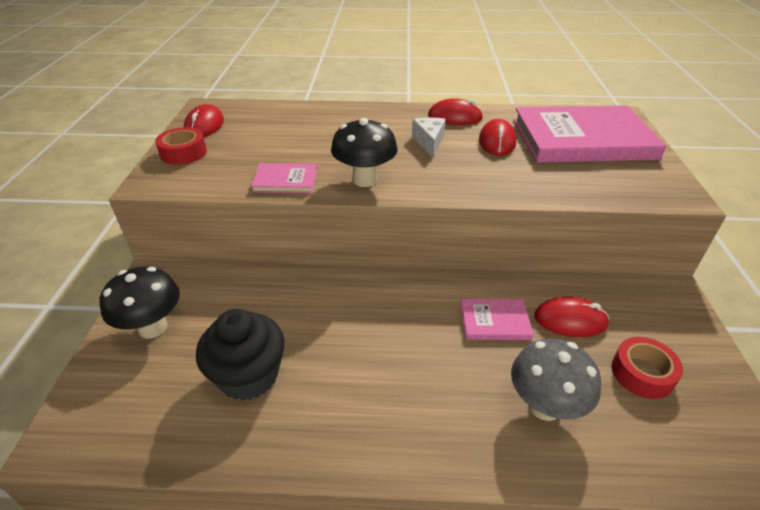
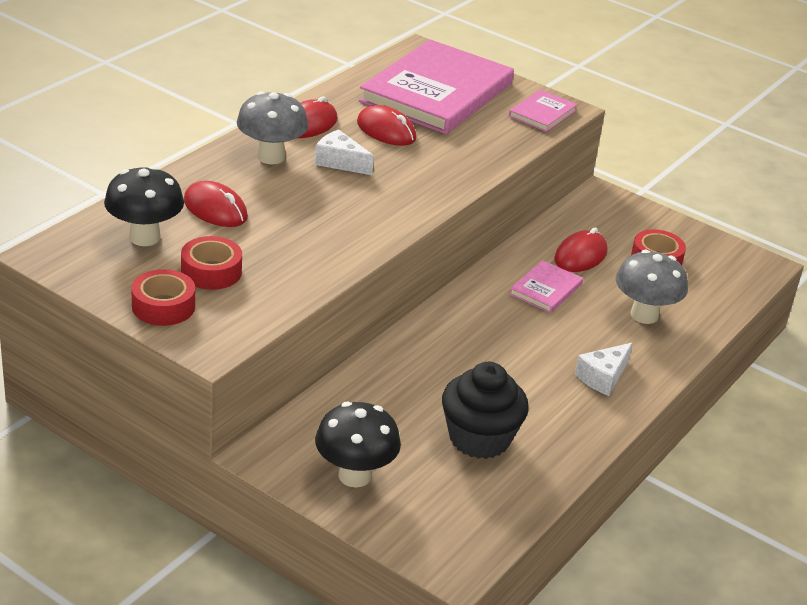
camera: 60 degrees left, 5 degrees down
(204, 126) = (106, 272): red mouse -> red mouse (215, 209)
(239, 152) = (211, 272): none -> red tape
(285, 180) = (312, 267): pink book -> pink book (542, 113)
(365, 180) = (366, 226): black mushroom -> black mushroom (144, 237)
(397, 121) = (271, 157): none -> grey mushroom
(413, 420) = (603, 377): none -> white cheese

